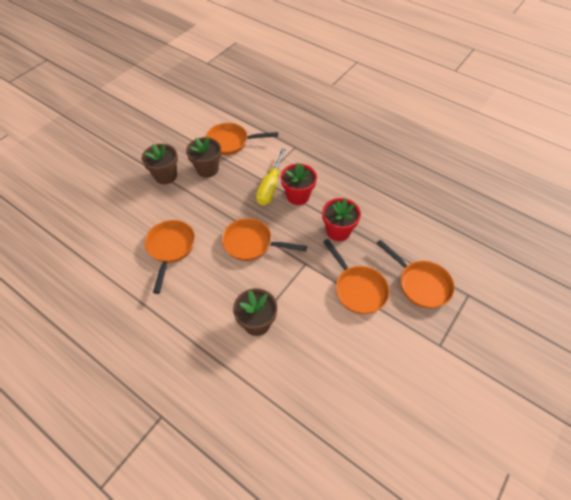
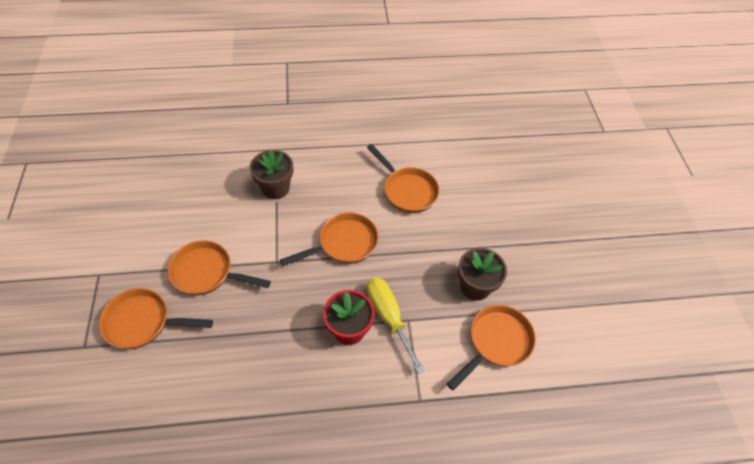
camera: 135 degrees right, 0 degrees up
(165, 176) = (502, 247): brown flower pot -> none
(338, 231) = (270, 319): red flower pot -> none

